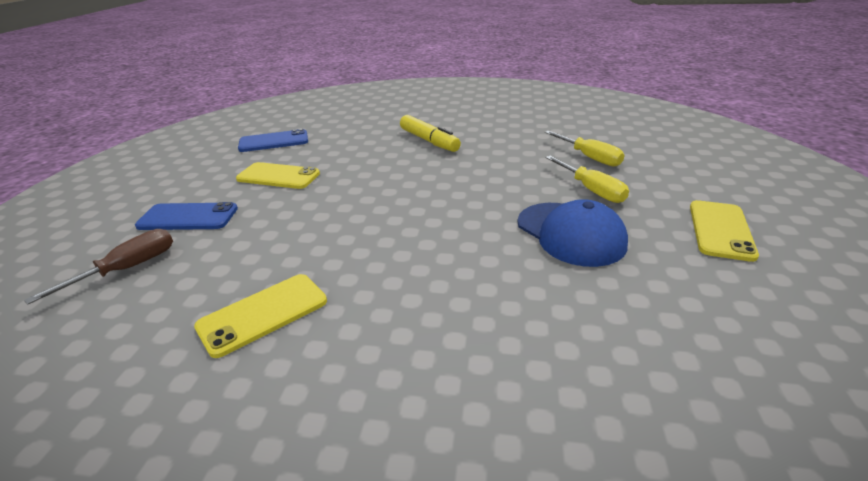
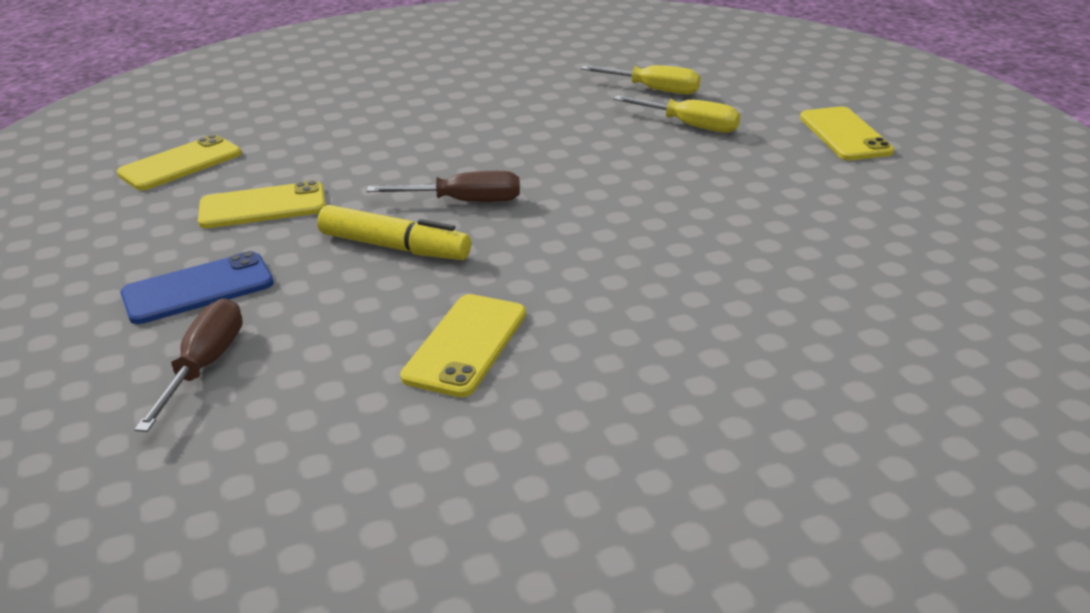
camera: 30 degrees left, 0 degrees up
(274, 141) = (180, 164): blue phone -> yellow phone
(383, 205) = (464, 202): none -> brown screwdriver
(429, 141) = (428, 112): yellow marker -> yellow marker (394, 247)
(570, 234) = (710, 175): blue cap -> none

